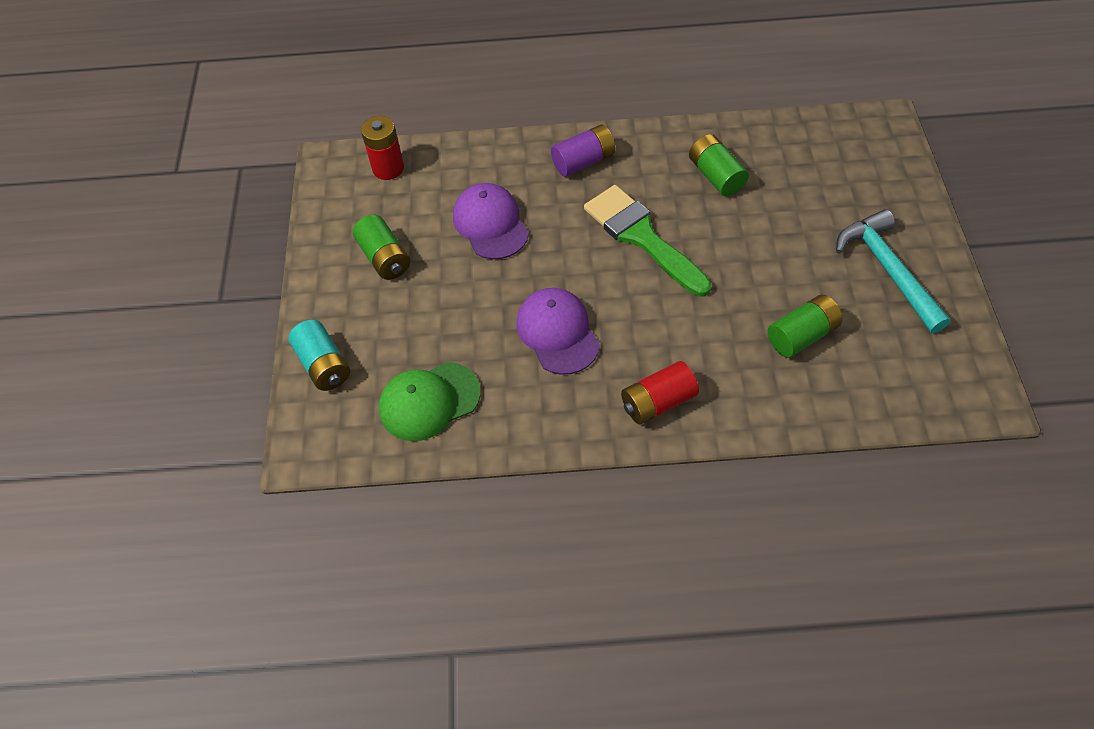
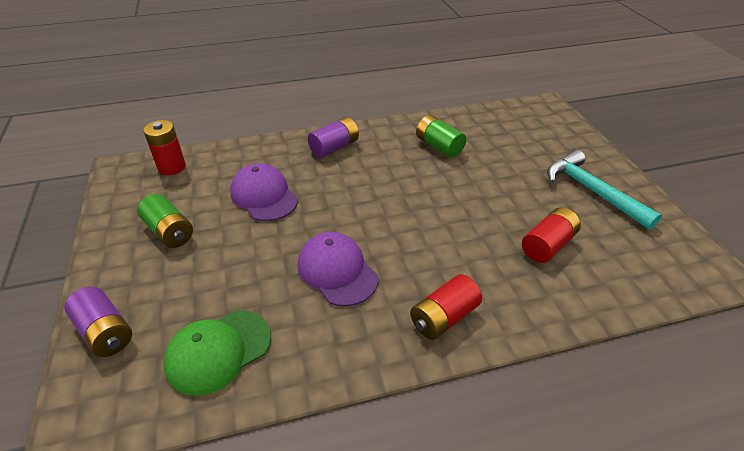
camera: 15 degrees left, 15 degrees down
(324, 365) = (105, 332): turquoise battery -> purple battery
(641, 237) = (393, 191): green brush -> none
(801, 335) = (547, 245): green battery -> red battery

